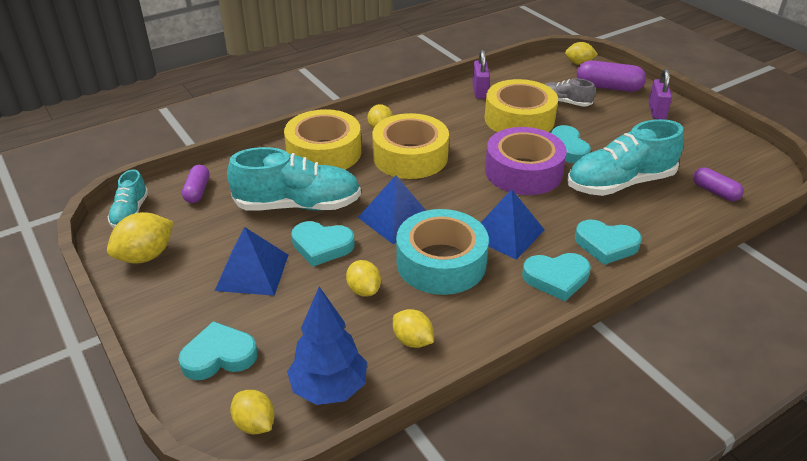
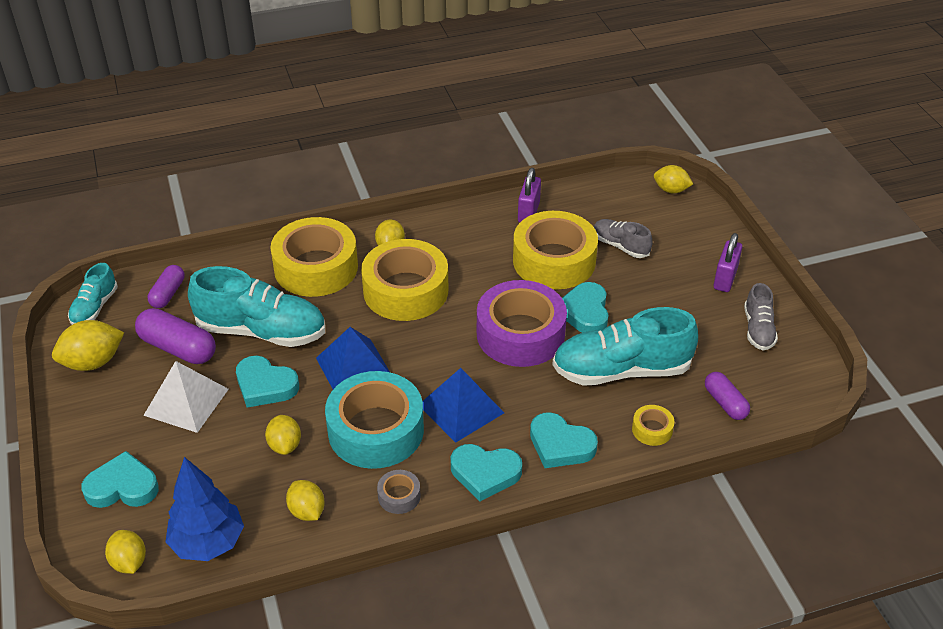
camera: 15 degrees right, 5 degrees up
(252, 272) = (186, 402): blue pyramid -> white pyramid
(491, 311) = (399, 496): none -> grey tape
(608, 87) = (686, 233): purple capsule -> purple capsule (178, 348)
(672, 220) = (652, 429): none -> yellow tape
(704, 139) = (758, 329): none -> grey shoe

